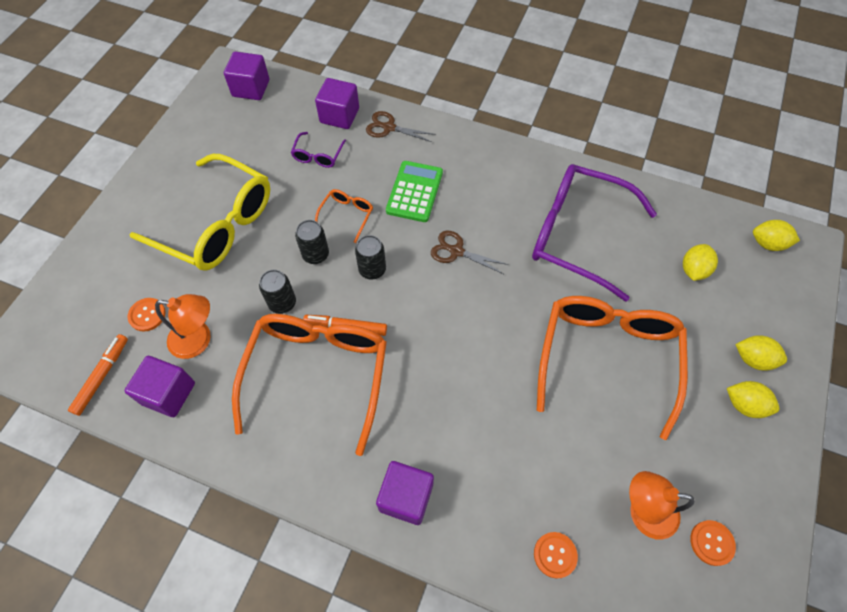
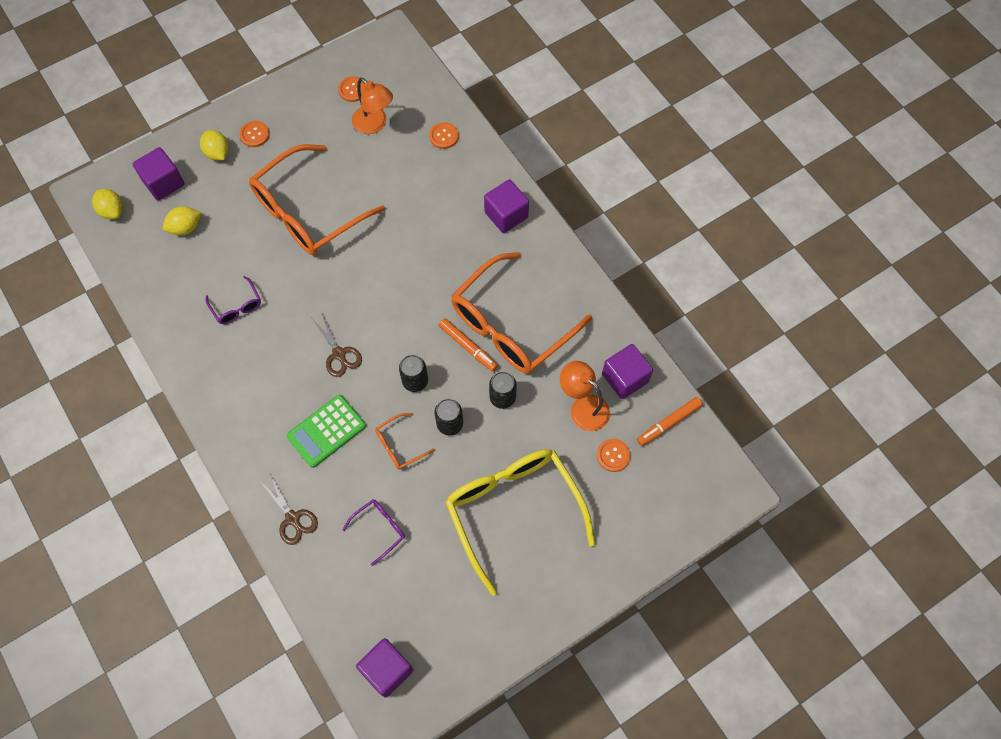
camera: 145 degrees left, 5 degrees up
(339, 115) = (326, 566): purple cube -> purple cube (163, 183)
(578, 235) = (236, 306): purple glasses -> purple glasses, size x0.42
(744, 405) = (254, 134): yellow lemon -> orange button

